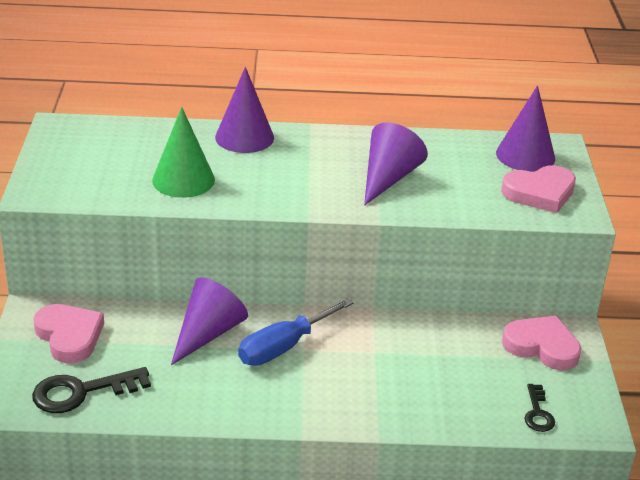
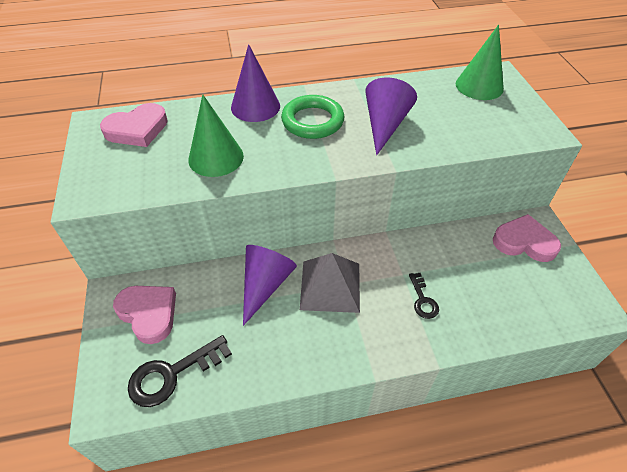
camera: 10 degrees left, 15 degrees up
(283, 347) = (330, 286): blue screwdriver -> grey pyramid
(305, 161) = (312, 121): none -> green ring
(525, 155) = (479, 86): purple cone -> green cone
(538, 413) = (549, 308): black key -> black key (423, 299)
(540, 193) = (507, 118): pink heart -> pink heart (137, 129)

